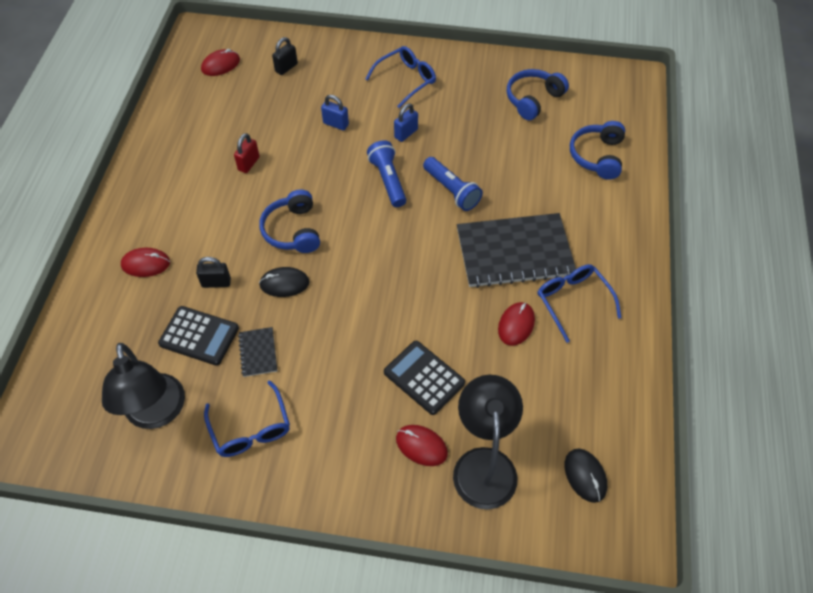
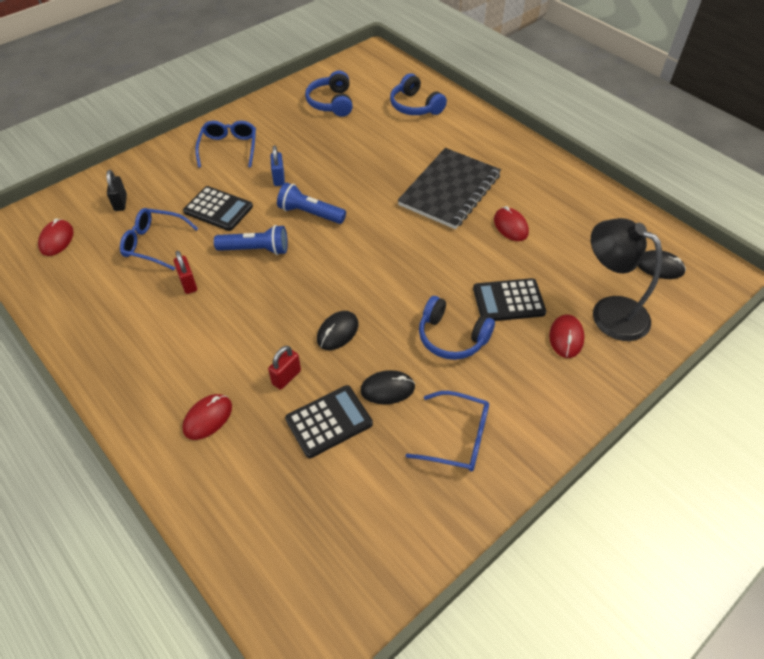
camera: 50 degrees left, 5 degrees down
(156, 413) = (379, 501): black lamp -> none
(216, 282) = (286, 377): black padlock -> red padlock
(258, 352) = (387, 389): black notebook -> black mouse
(293, 230) = (291, 296): blue headphones -> blue headphones (451, 337)
(336, 124) = (218, 209): blue padlock -> black calculator
(421, 446) = (566, 337): red mouse -> red mouse turned 60 degrees counterclockwise
(451, 191) = (360, 187): blue flashlight -> blue flashlight (256, 250)
(573, 302) = (519, 188): blue glasses -> blue glasses (155, 244)

